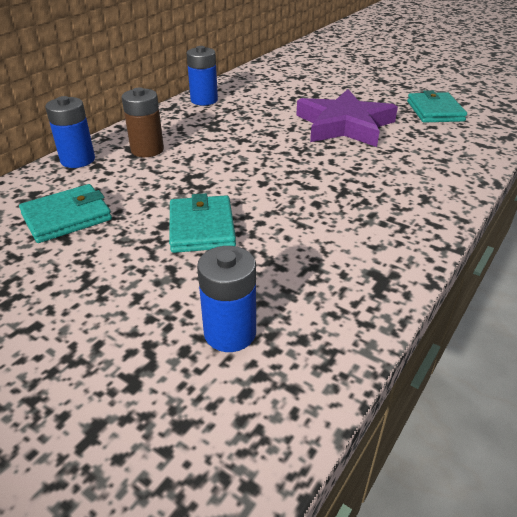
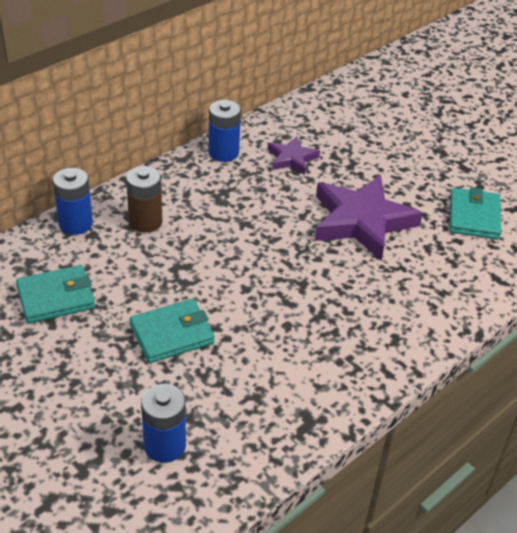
camera: 10 degrees right, 5 degrees up
(202, 228) = (172, 334): turquoise wallet -> turquoise wallet turned 60 degrees clockwise
(264, 97) = (291, 158): none -> purple star

